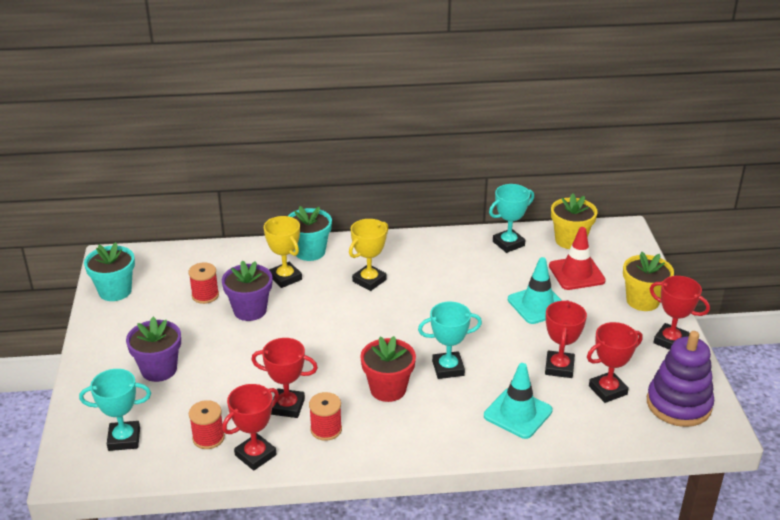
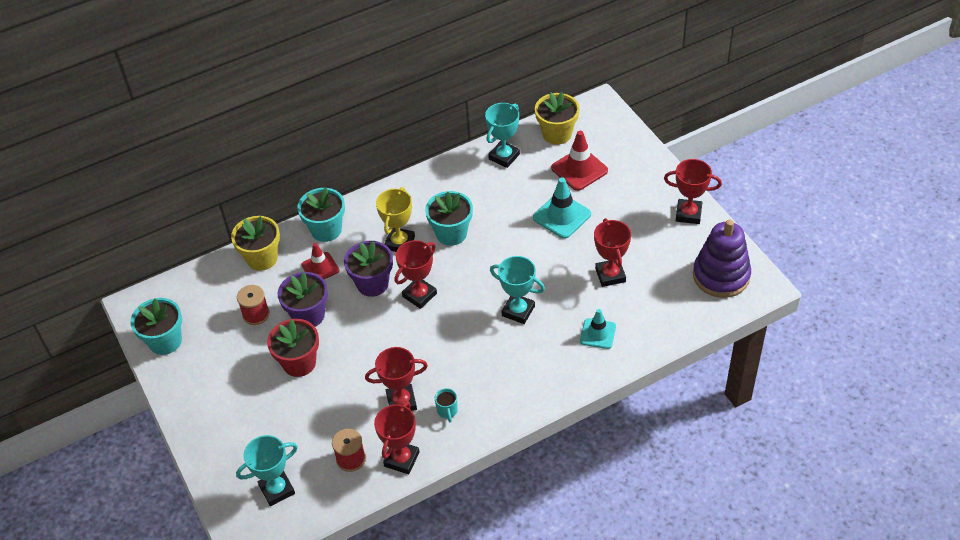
camera: 20 degrees left, 15 degrees up
(159, 369) = (263, 409): purple flower pot -> purple flower pot (372, 284)
(285, 278) = (320, 267): yellow trophy -> red traffic cone
(326, 429) = (447, 411): red spool -> turquoise mug
(388, 389) = (478, 351): red flower pot -> red flower pot (299, 363)
(422, 287) = (451, 233): none -> turquoise flower pot
(448, 368) = (518, 311): turquoise trophy -> turquoise trophy turned 60 degrees clockwise
(517, 413) = (598, 334): turquoise traffic cone -> turquoise traffic cone, size x0.67
(608, 390) = (659, 283): red trophy -> red trophy (419, 295)
(642, 301) = (648, 179): yellow flower pot -> yellow flower pot (262, 258)

